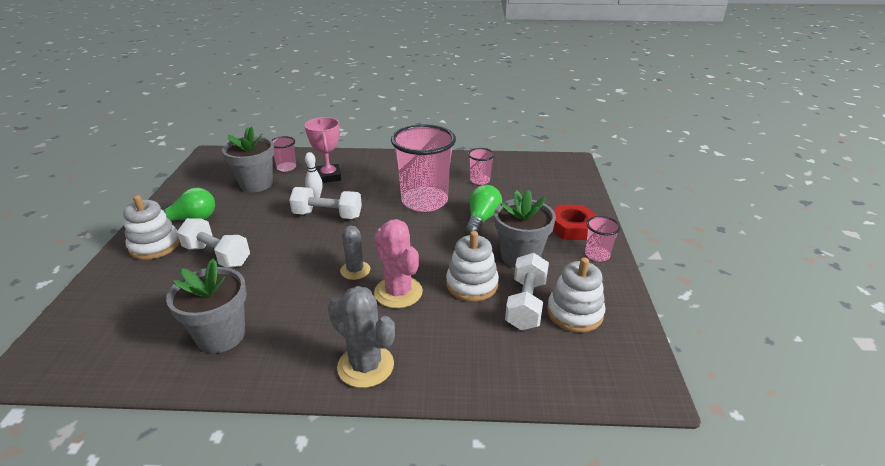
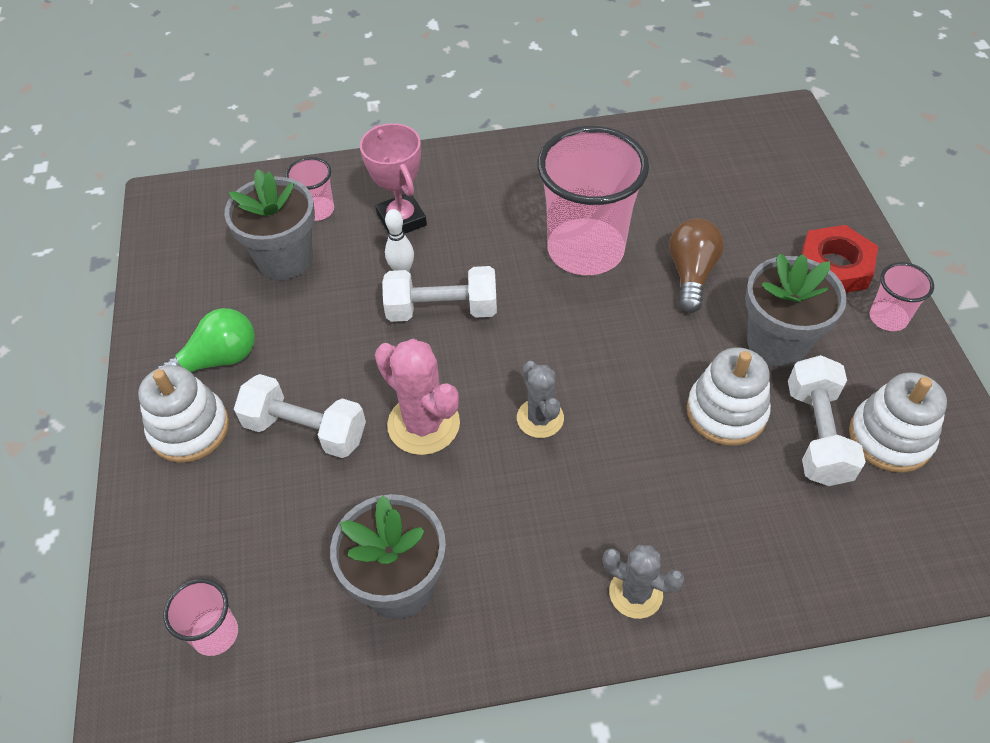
camera: 10 degrees left, 20 degrees up
(365, 366) = (635, 593): grey cactus -> grey cactus, size x0.65
(398, 292) = (624, 449): pink cactus -> pink cactus (423, 424)
(480, 180) = (656, 186): pink cup -> pink cup (215, 634)
(482, 219) = (691, 274): green light bulb -> brown light bulb

